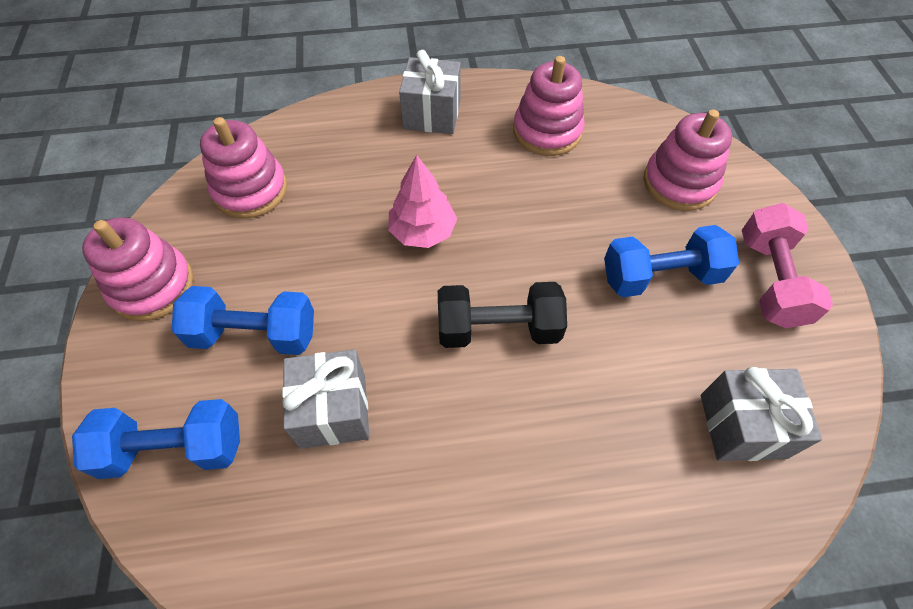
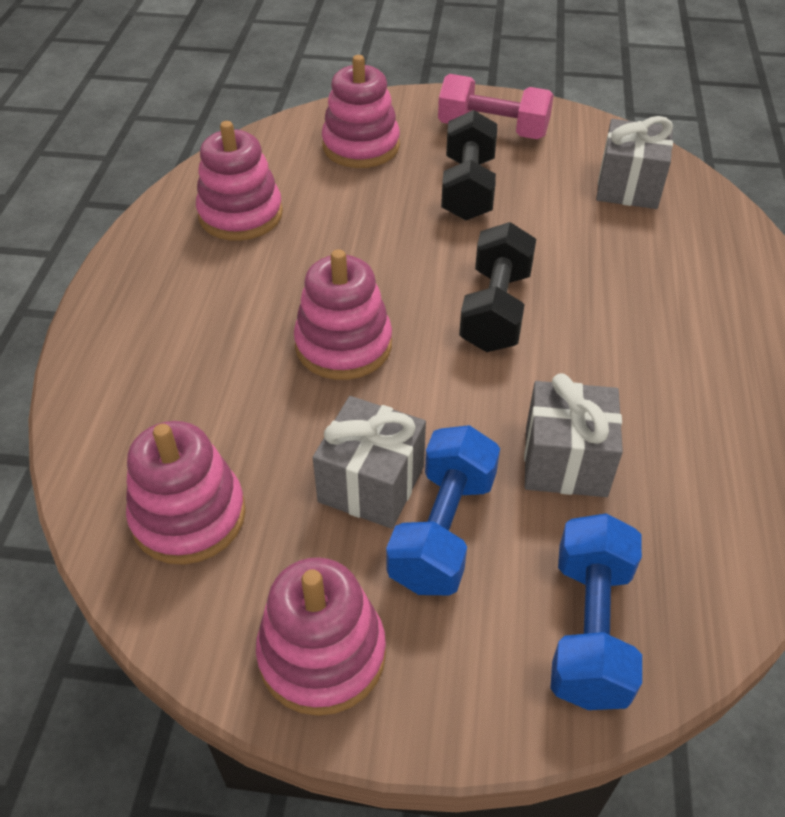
camera: 75 degrees left, 10 degrees down
(423, 232) = (343, 345): pink tree -> pink stacking toy
(432, 114) = (153, 303): grey gift -> grey gift (371, 484)
(660, 276) = (468, 188): blue dumbbell -> black dumbbell

